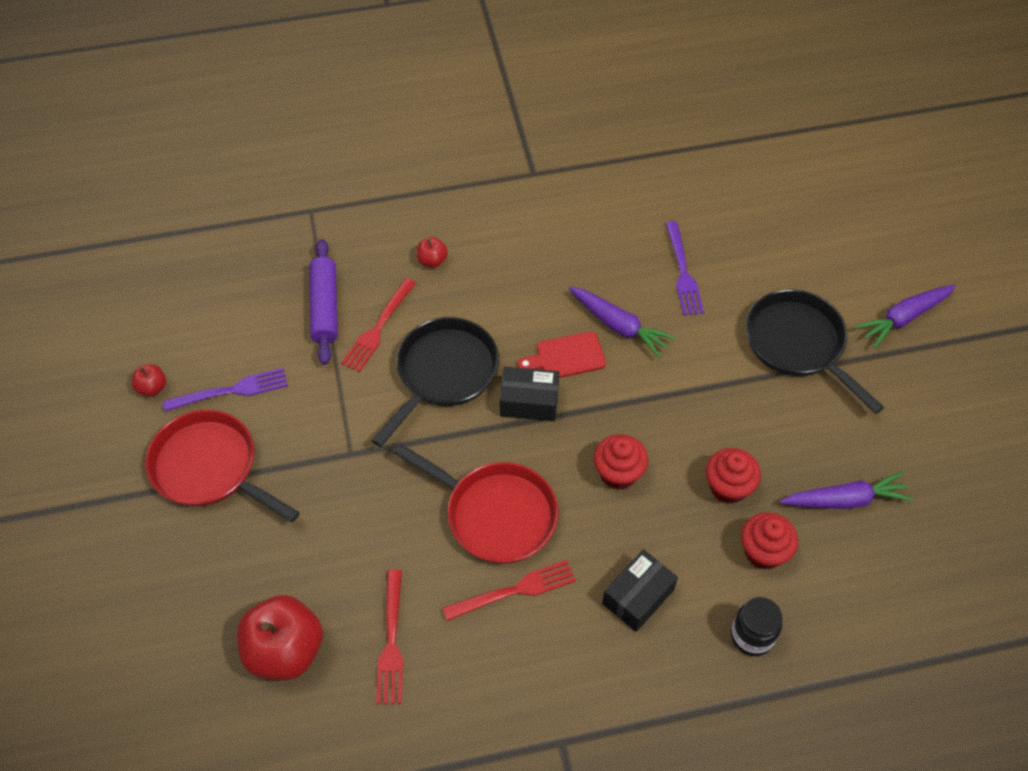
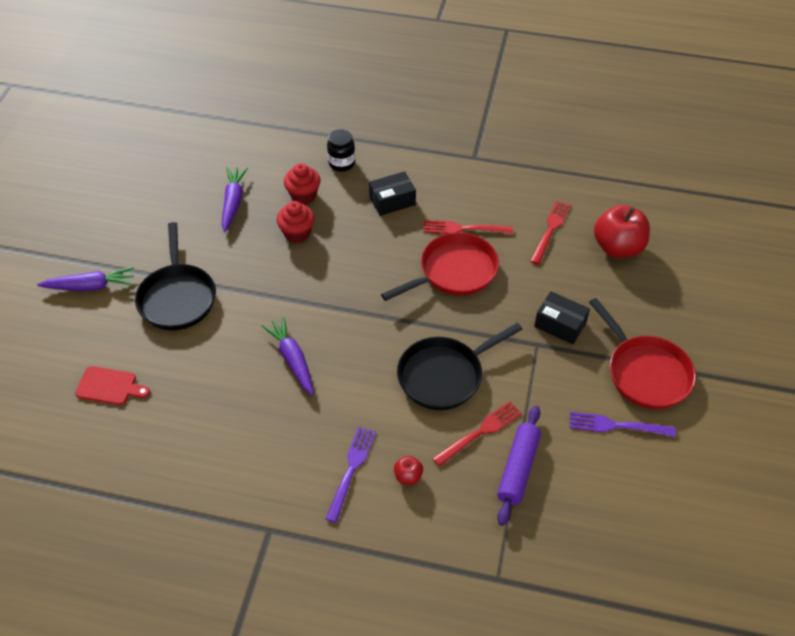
camera: 155 degrees left, 5 degrees down
(152, 388) = (682, 453): red apple -> none
(495, 514) = (454, 271): red pan -> red pan turned 90 degrees clockwise
(529, 402) = (392, 331): black box -> black box (560, 325)
(566, 357) = (346, 352): red cutting board -> red cutting board (109, 386)
(618, 473) = (360, 265): red cupcake -> none
(683, 272) = (213, 382): purple fork -> purple fork (351, 470)
(845, 500) = (233, 202): purple carrot -> purple carrot turned 75 degrees clockwise

